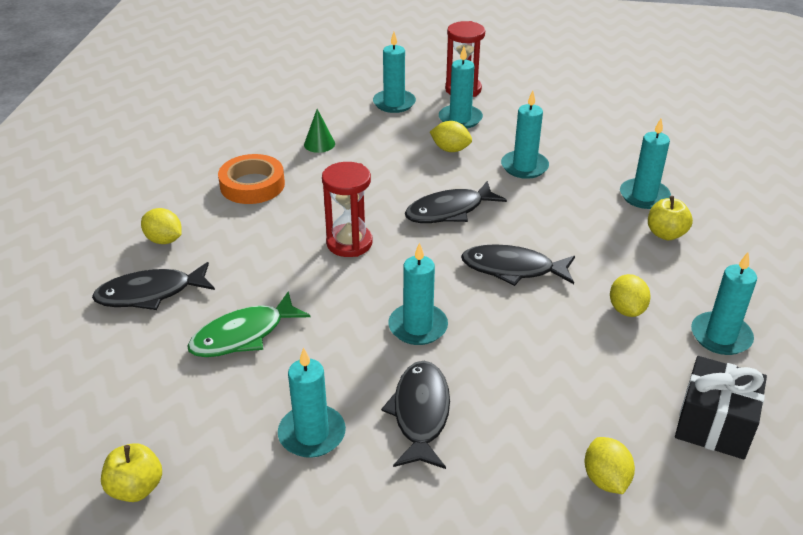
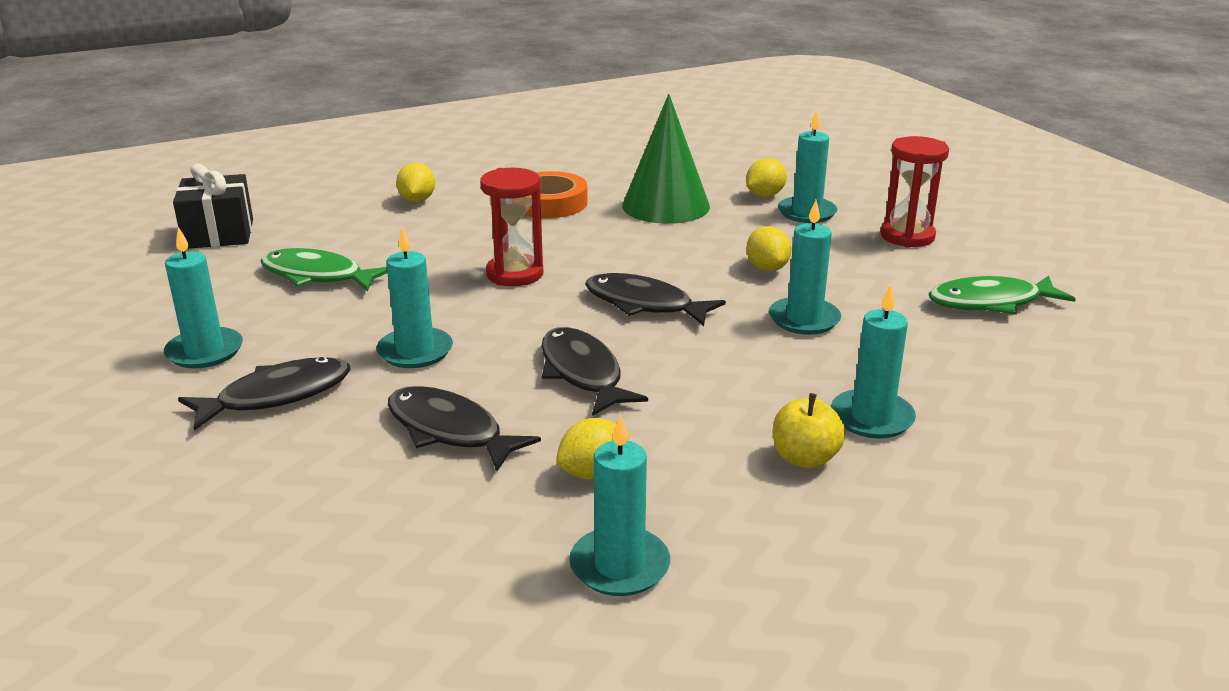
camera: 55 degrees right, 10 degrees down
(136, 488) = (86, 303): yellow apple -> none
(150, 293) = (336, 221): black fish -> black fish (450, 431)
(319, 144) = (666, 206): green cone -> green cone, size x2.23
(460, 119) = (840, 254): turquoise candle -> none
(563, 106) = (991, 302): none -> green fish
(605, 479) = (252, 544): yellow lemon -> yellow lemon (764, 195)
(714, 424) = (419, 606): black gift -> black gift (219, 234)

